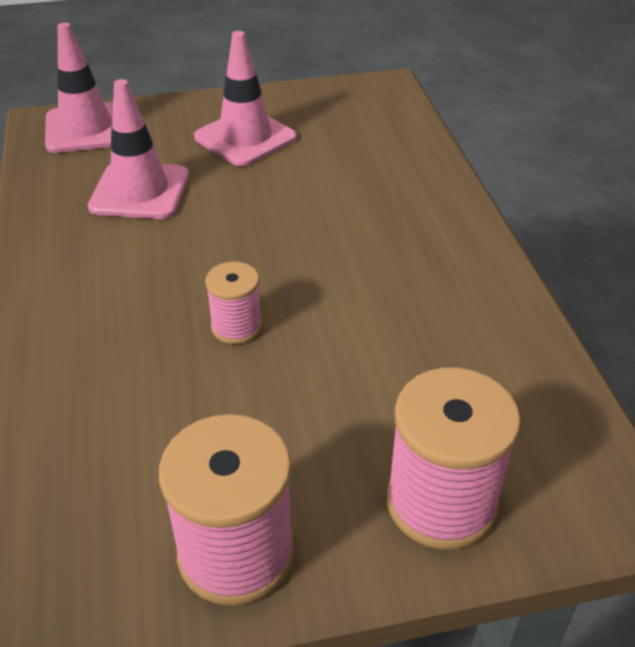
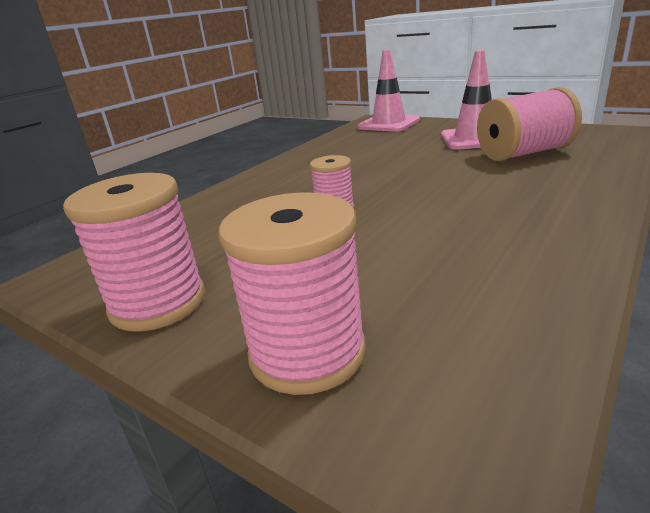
camera: 50 degrees right, 15 degrees down
(140, 191) = (377, 148): pink traffic cone -> none
(328, 153) = (524, 153): none -> pink spool

